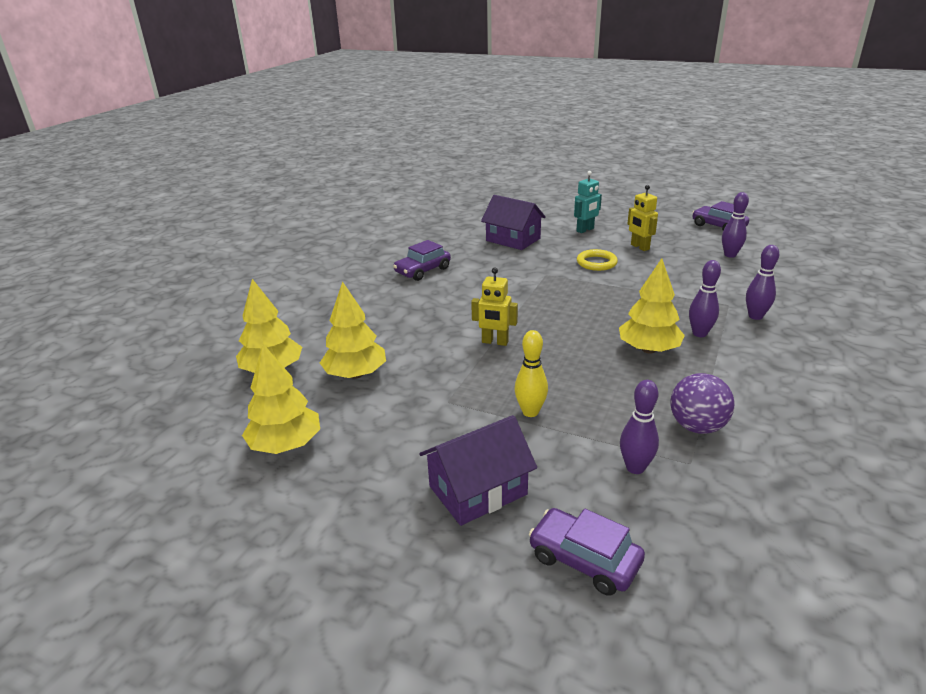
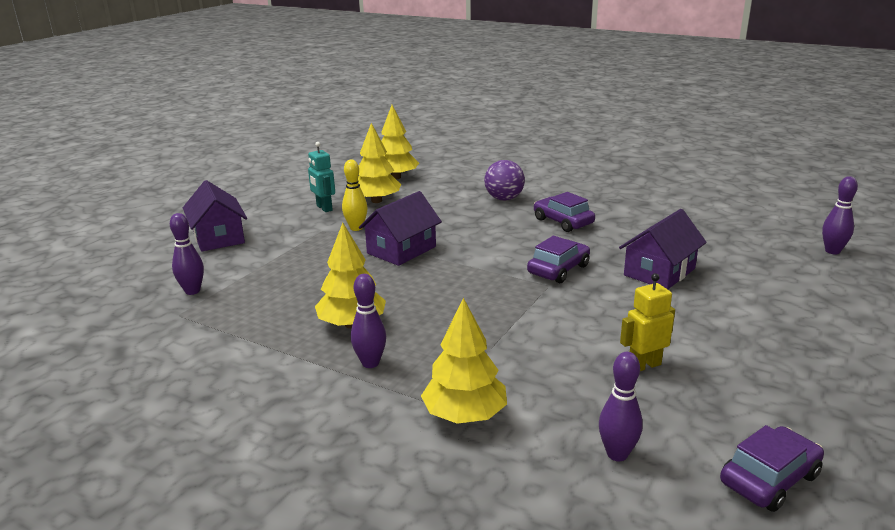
camera: 95 degrees right, 5 degrees down
(286, 445) = (306, 186): yellow tree -> yellow tree (464, 415)
(495, 342) = (401, 250): yellow robot -> purple house
(530, 412) = (288, 258): yellow bowling pin -> yellow bowling pin (356, 228)
(584, 559) = (133, 264): purple car -> purple car (558, 269)
(585, 230) = (709, 327): turquoise robot -> turquoise robot (324, 208)
(596, 263) = (582, 322): yellow ring -> none
(697, 426) = (216, 326): purple ball -> purple ball (504, 199)
(755, 316) = (396, 419): purple bowling pin -> purple bowling pin (832, 251)

